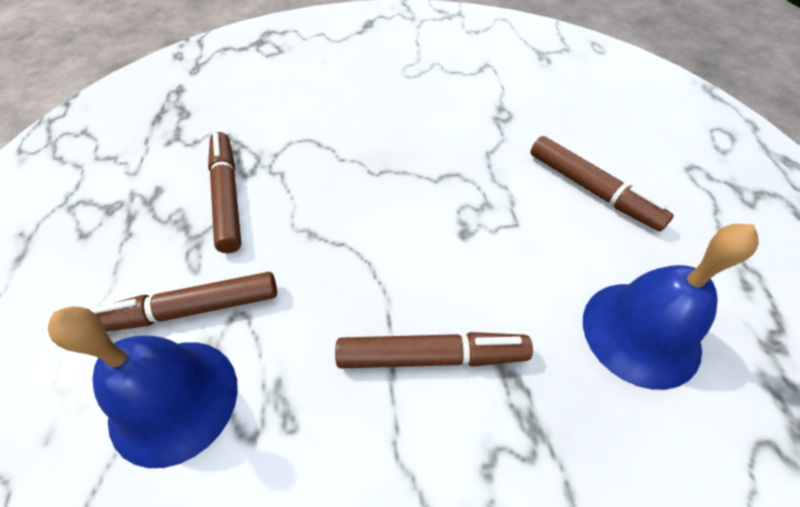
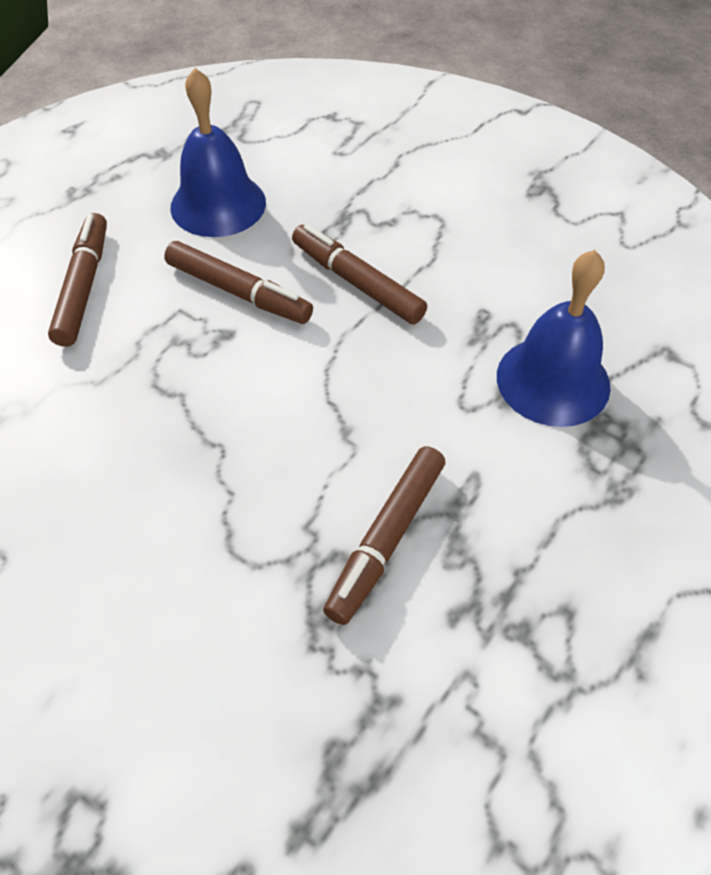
camera: 135 degrees left, 0 degrees up
(190, 310) = (502, 439): brown marker -> brown marker (239, 292)

